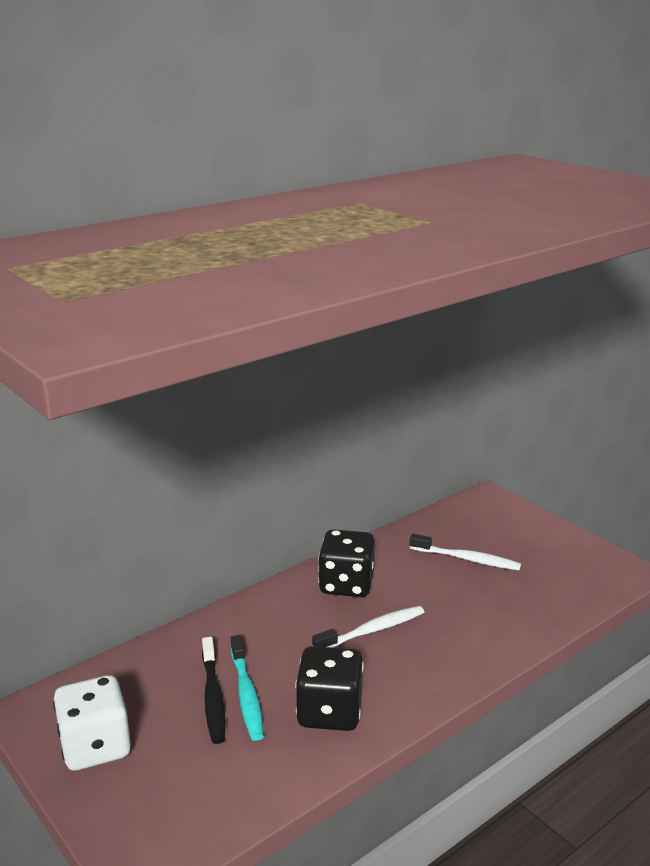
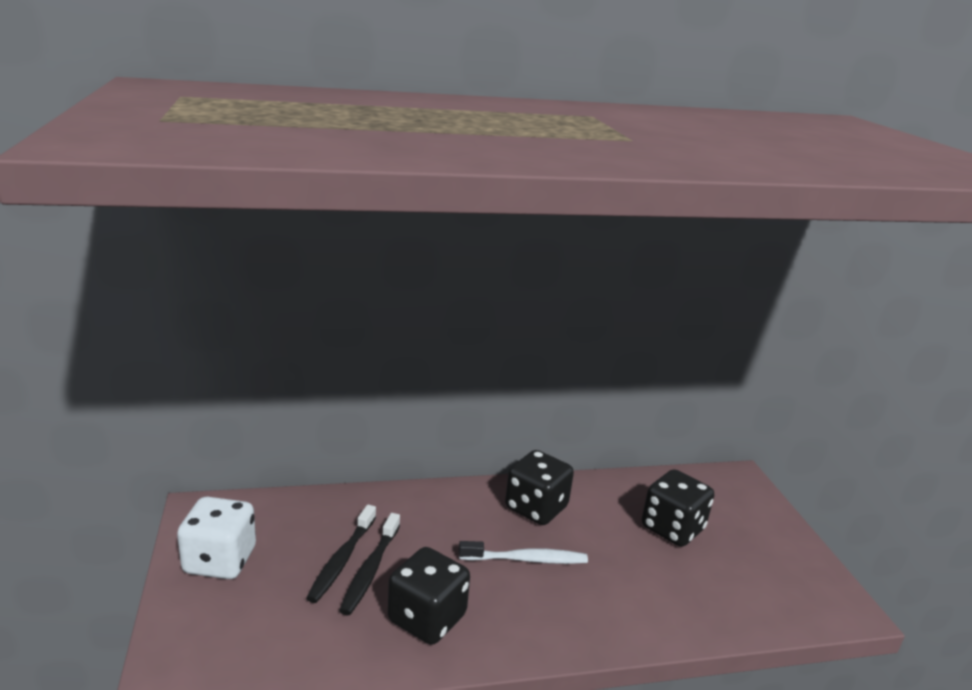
camera: 25 degrees right, 0 degrees up
(246, 694) = (370, 570): turquoise toothbrush -> black toothbrush
(467, 559) = (672, 528): white toothbrush -> black dice

